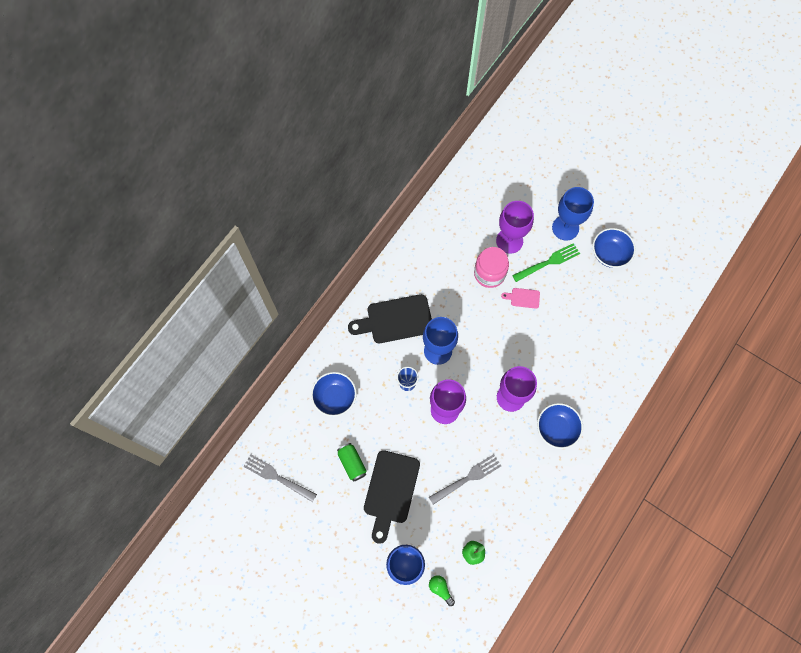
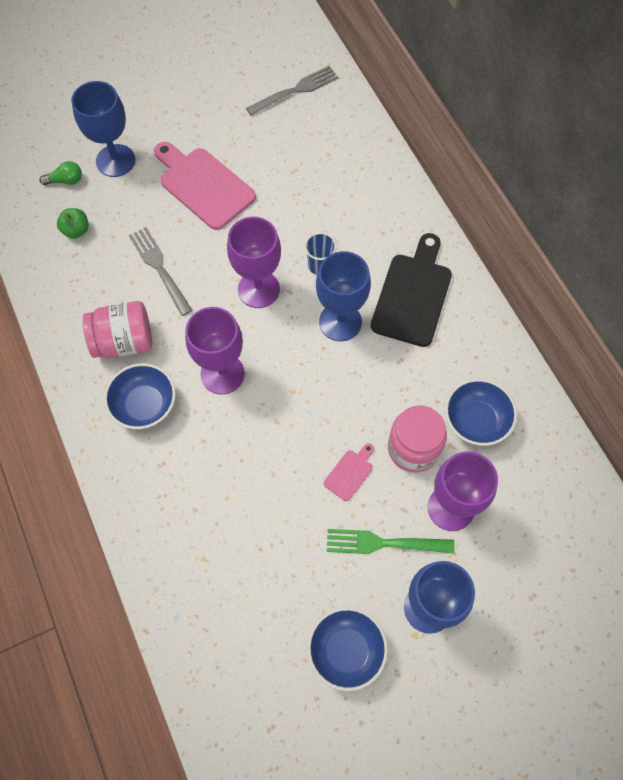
camera: 120 degrees right, 5 degrees down
(335, 397) = (351, 182): blue bowl -> blue bowl (476, 421)
(352, 463) = (261, 164): green can -> none
(390, 491) = (203, 185): black cutting board -> pink cutting board
(467, 479) = (160, 268): grey fork -> grey fork turned 150 degrees clockwise
(527, 467) = (124, 341): none -> pink jar
(548, 262) = (385, 543): green fork -> green fork turned 90 degrees clockwise

